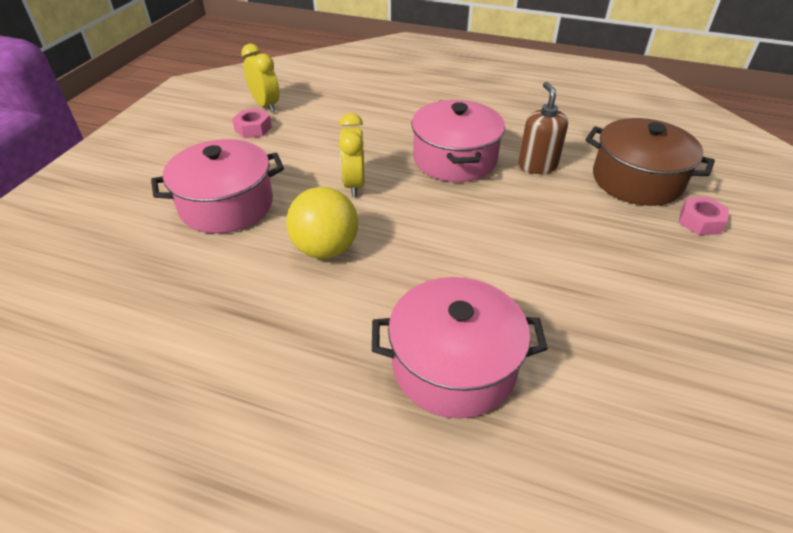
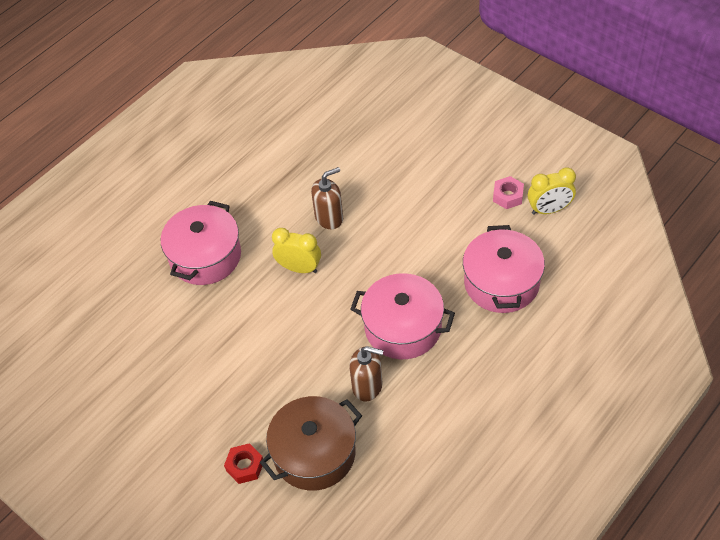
camera: 115 degrees right, 10 degrees up
(226, 205) = (403, 170): pink pot -> pink pot (501, 283)
(325, 249) = (329, 217): yellow ball -> brown soap dispenser
(354, 184) = (395, 249): yellow clock -> yellow clock (299, 268)
(700, 222) = (245, 466): pink nut -> red nut

